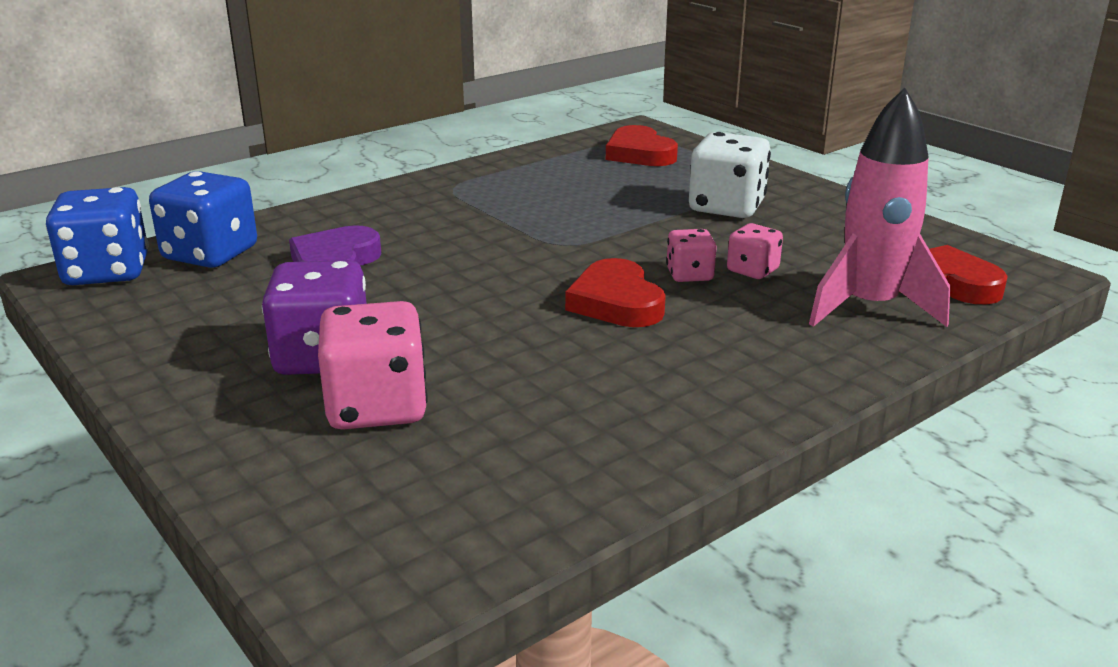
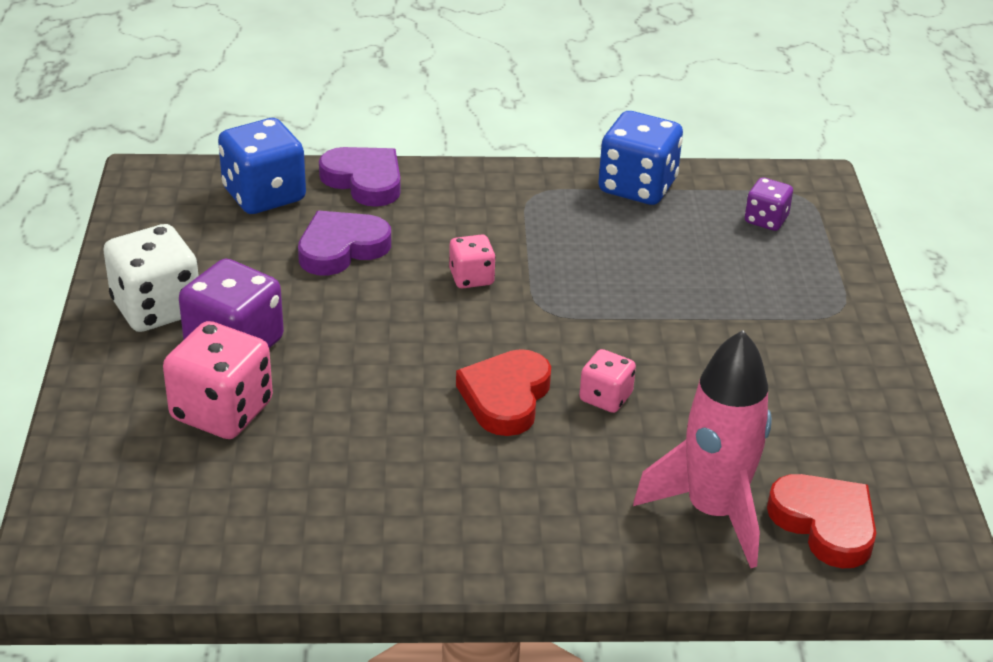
camera: 35 degrees right, 10 degrees up
(107, 272) = (178, 183): blue dice -> blue dice (637, 186)
(296, 219) = (364, 181): none -> purple heart
(639, 153) = (766, 220): red heart -> purple dice
(726, 207) = (753, 331): white dice -> white dice (157, 308)
(752, 270) = (668, 420): pink dice -> pink dice (471, 278)

